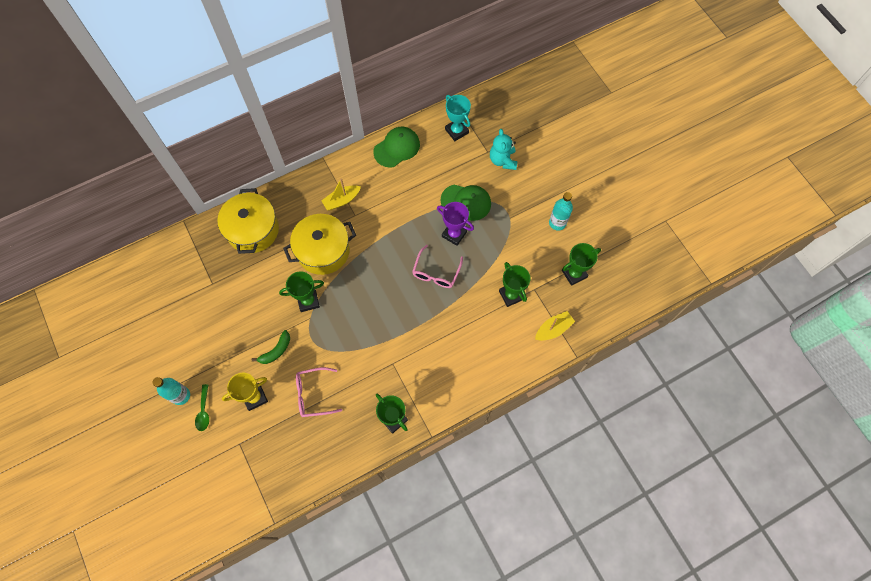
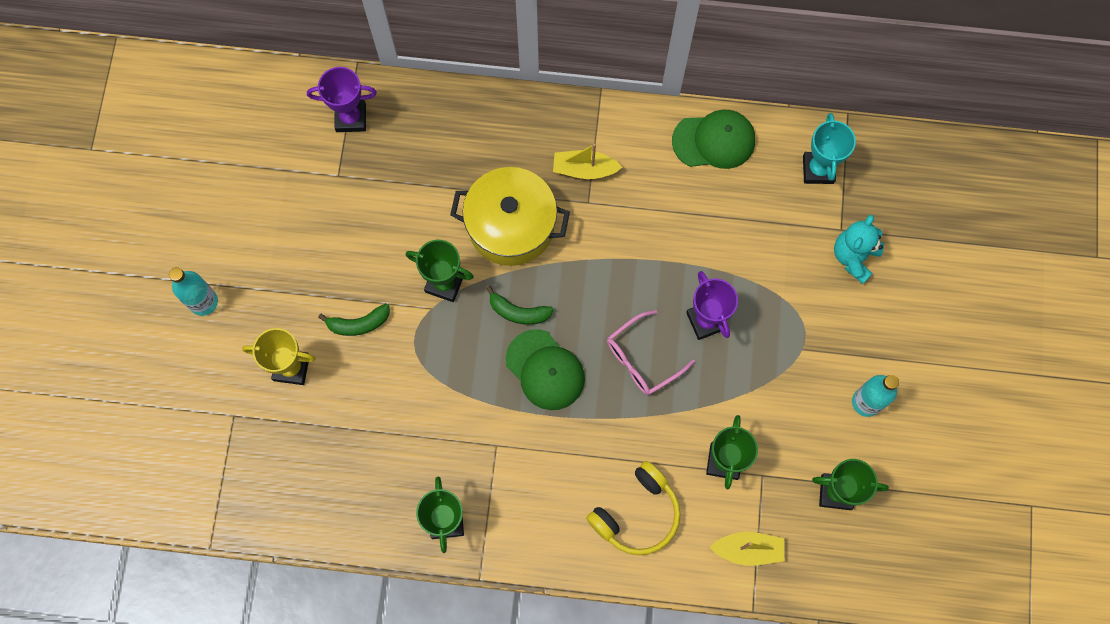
camera: 35 degrees right, 5 degrees up
(199, 250) = (351, 118): none -> purple trophy
(204, 411) = (218, 342): green spoon -> none
(253, 230) = (438, 134): yellow pot -> none
(313, 394) = (367, 416): pink glasses -> none
(357, 290) = (518, 312): none -> green banana
(466, 202) = (756, 285): green cap -> green cap (545, 370)
(487, 349) = (637, 514): none -> yellow headphones

